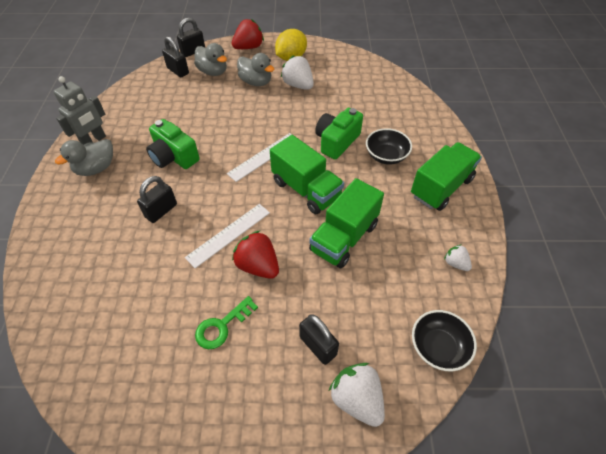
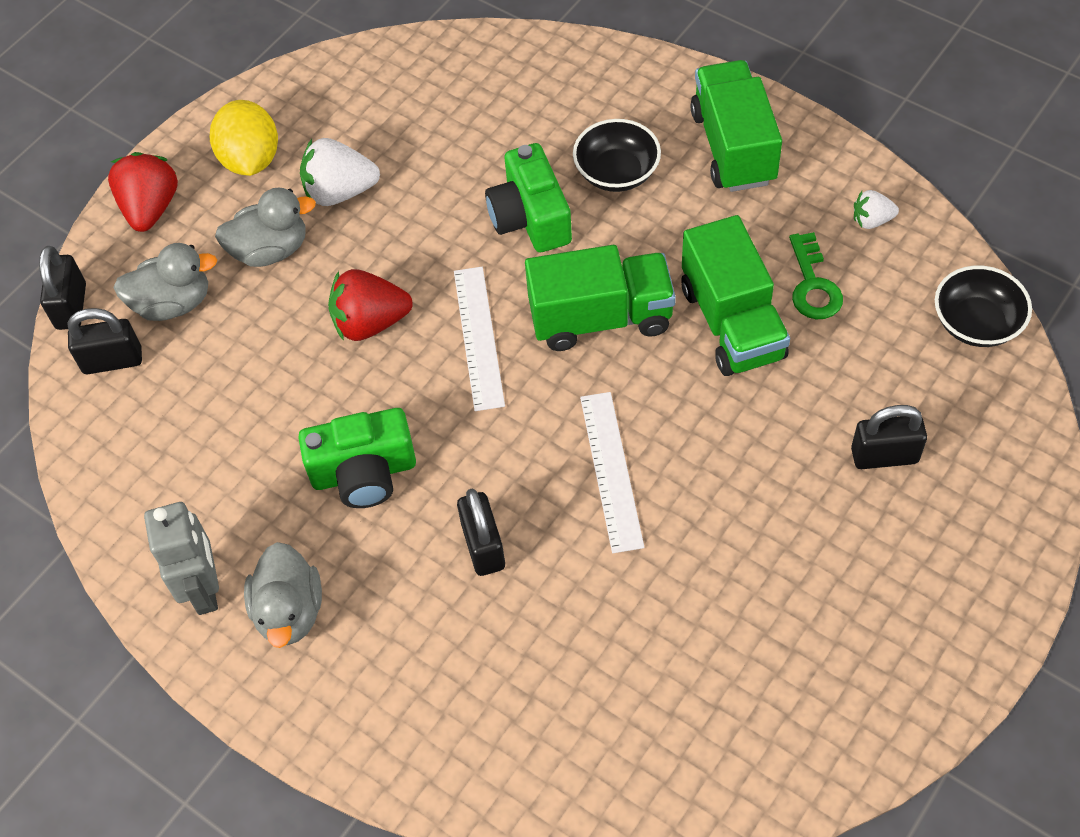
camera: 50 degrees left, 5 degrees up
(222, 326) = (774, 558): green key -> green key (813, 285)
(258, 265) = (701, 460): red strawberry -> red strawberry (370, 323)
(356, 399) = (986, 454): white strawberry -> none

